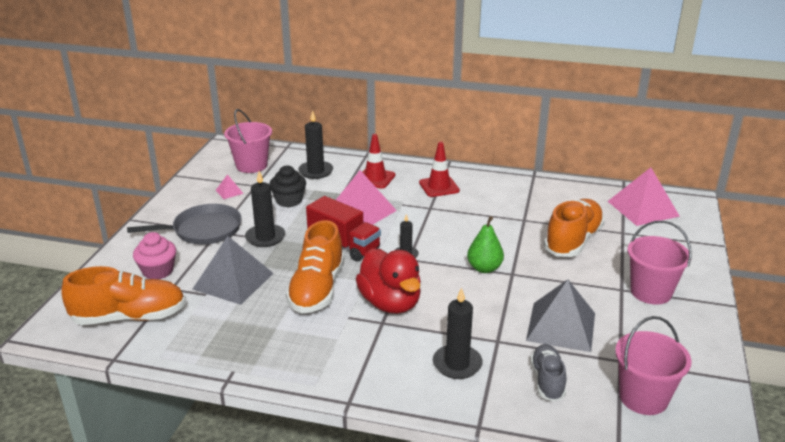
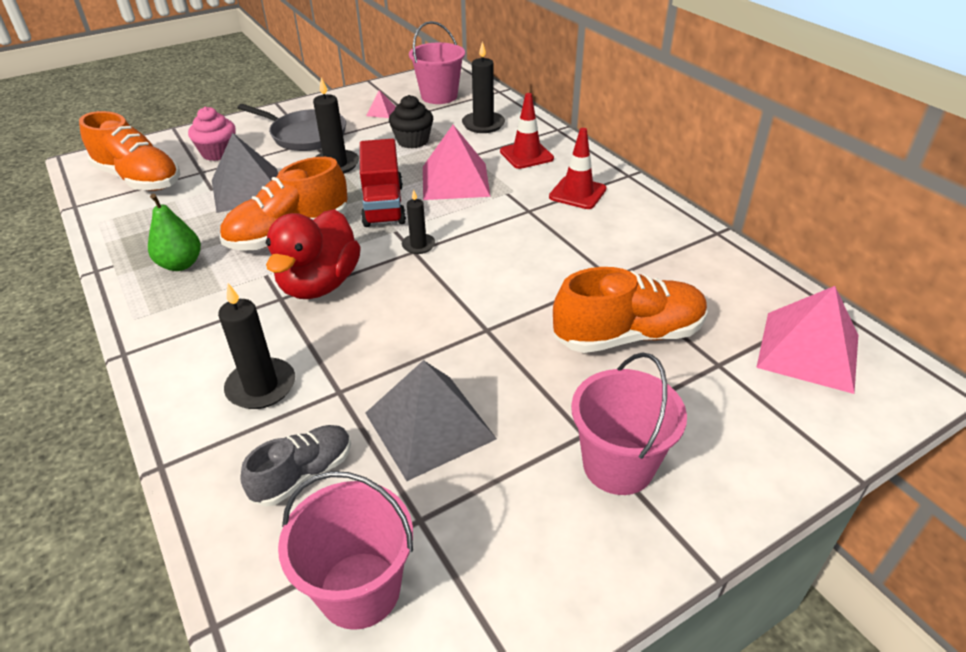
camera: 45 degrees right, 10 degrees up
(484, 268) = (468, 305): green pear -> green pear (180, 264)

